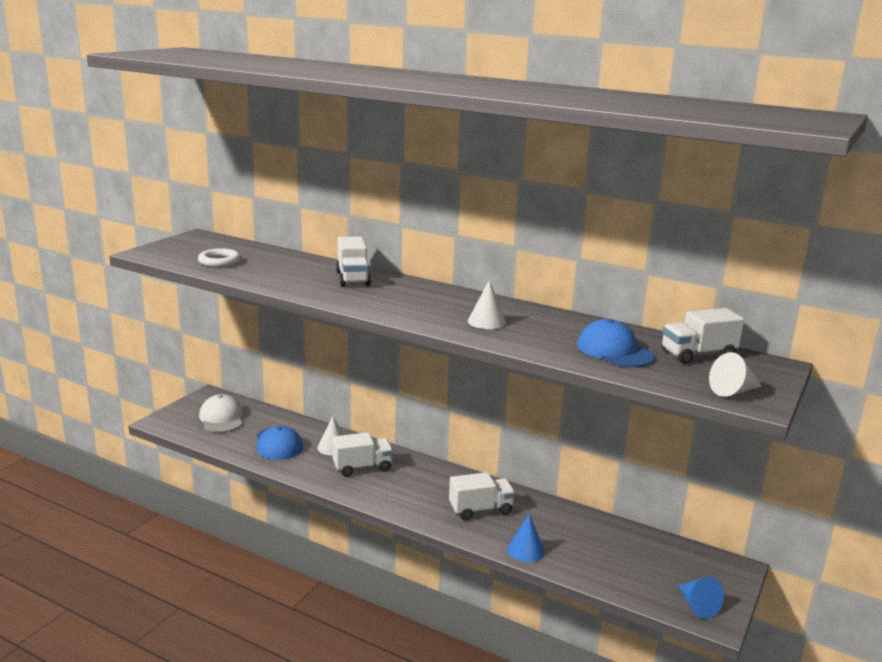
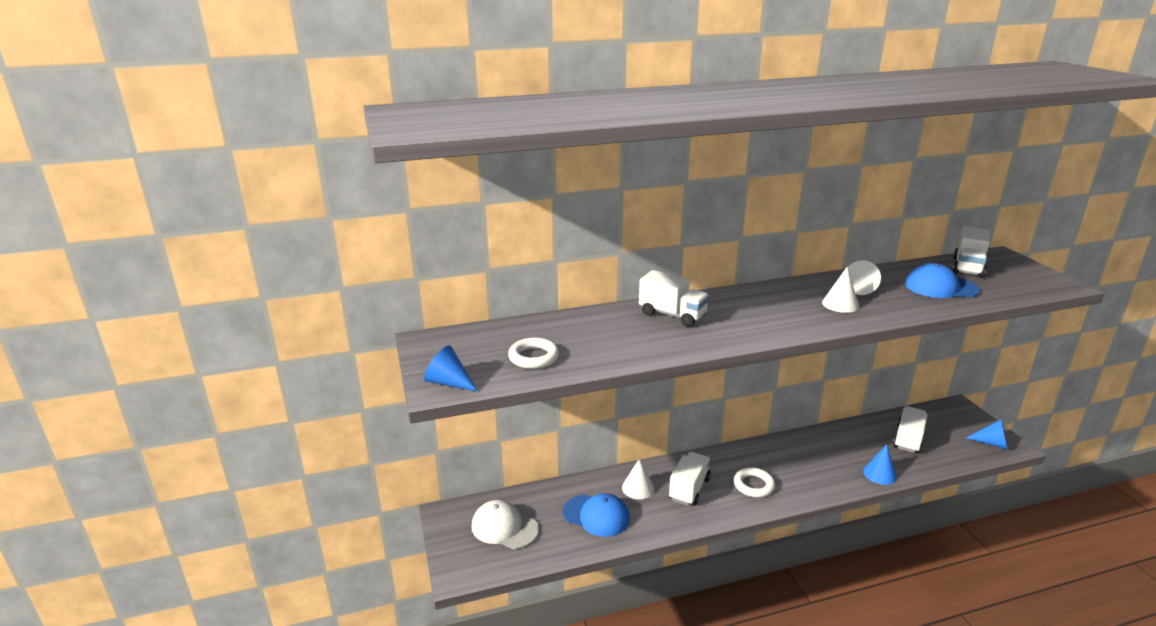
camera: 45 degrees left, 5 degrees up
(154, 253) = (448, 382): none -> blue cone
(409, 493) = (753, 485): none -> white ring
(480, 510) = (809, 465): white truck -> white truck (908, 439)
(733, 391) = (1040, 283): white cone -> white cone (859, 288)

